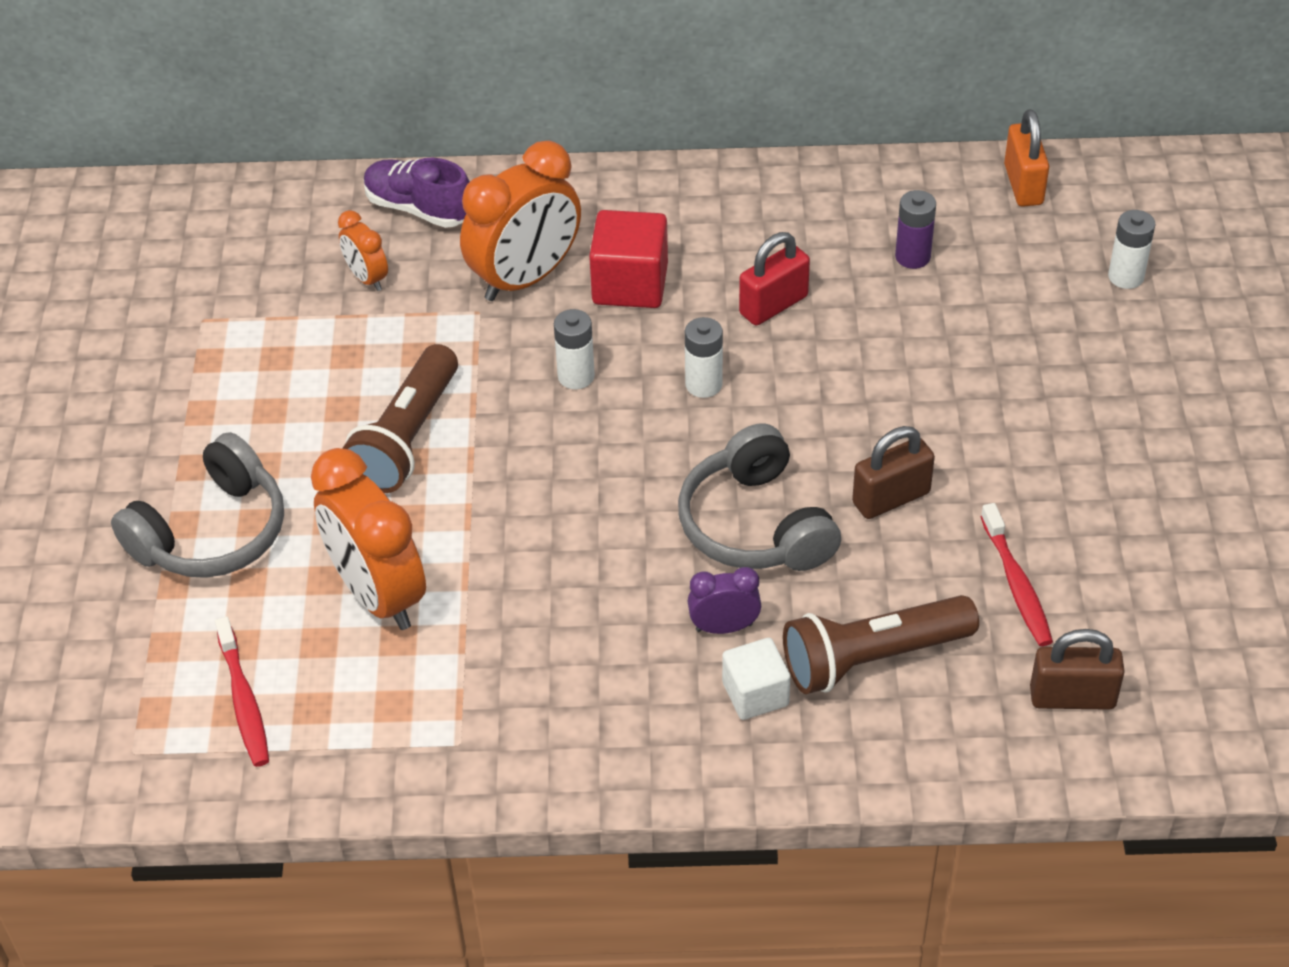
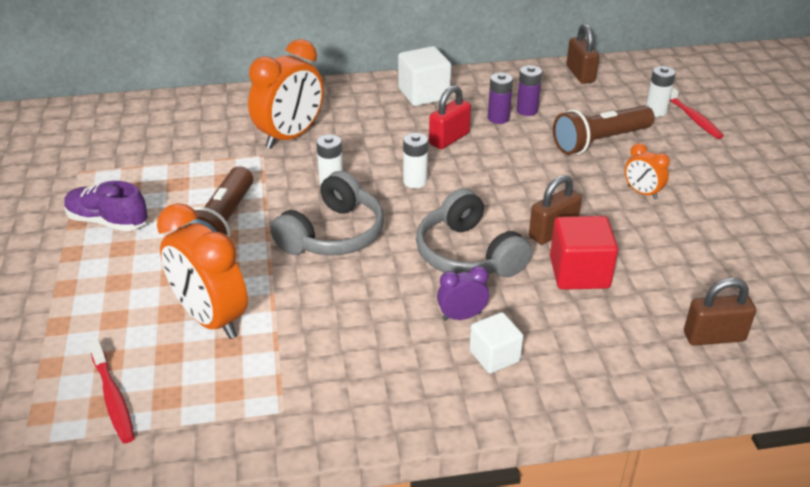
camera: 10 degrees left, 10 degrees down
(212, 532) = (86, 291): grey headphones -> grey headphones (333, 234)
(367, 278) = (187, 143): orange clock -> orange clock (642, 192)
(419, 208) = (218, 107): purple shoe -> purple shoe (108, 221)
(630, 284) = (357, 135): red cube -> red cube (579, 273)
(752, 207) = (424, 94): none -> white cube
(862, 269) = (498, 118): none -> purple battery
(872, 658) = (570, 325): brown flashlight -> brown flashlight (599, 141)
(1016, 584) = (651, 273): red toothbrush -> red toothbrush (692, 117)
(1023, 185) = (580, 74): orange padlock -> brown padlock

